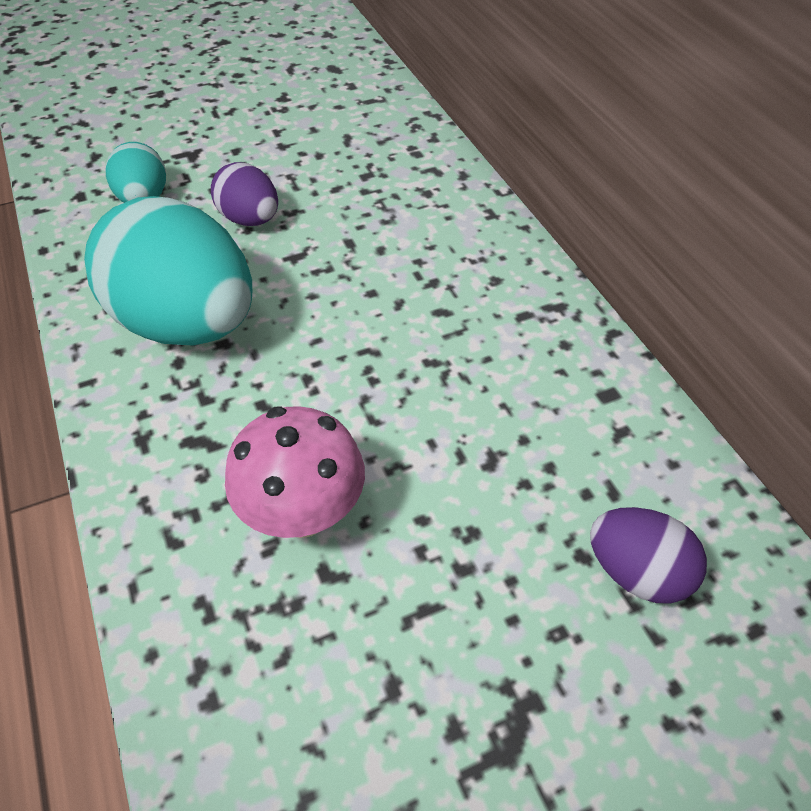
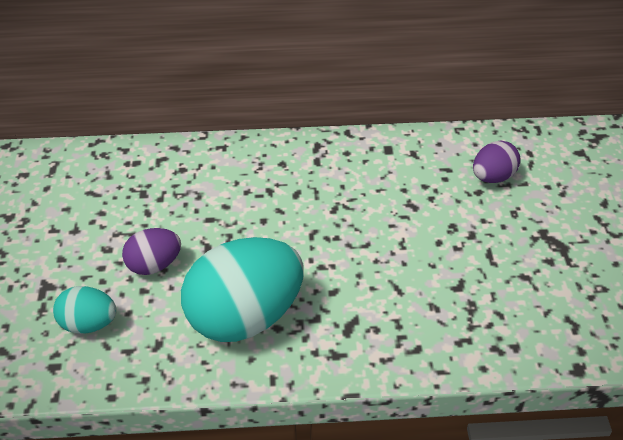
camera: 70 degrees left, 5 degrees down
(303, 512) = (418, 288): pink mushroom -> none

